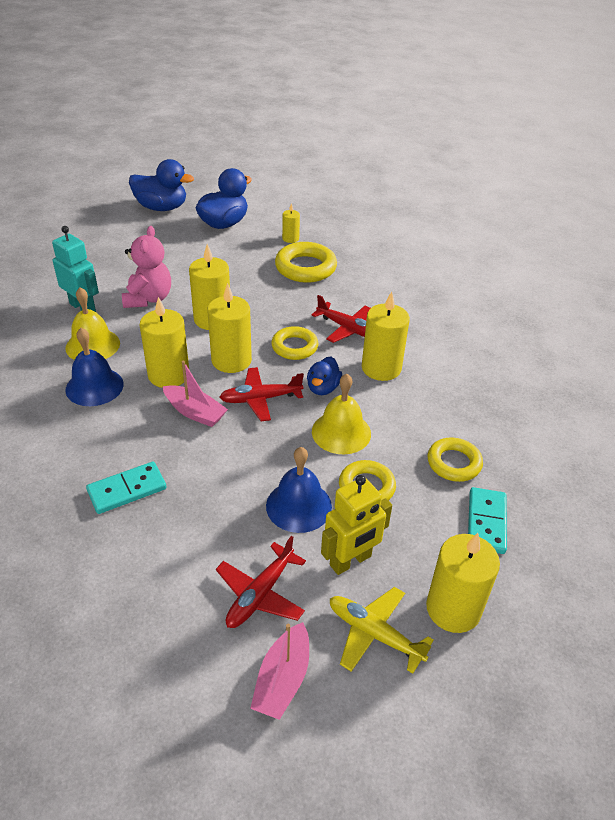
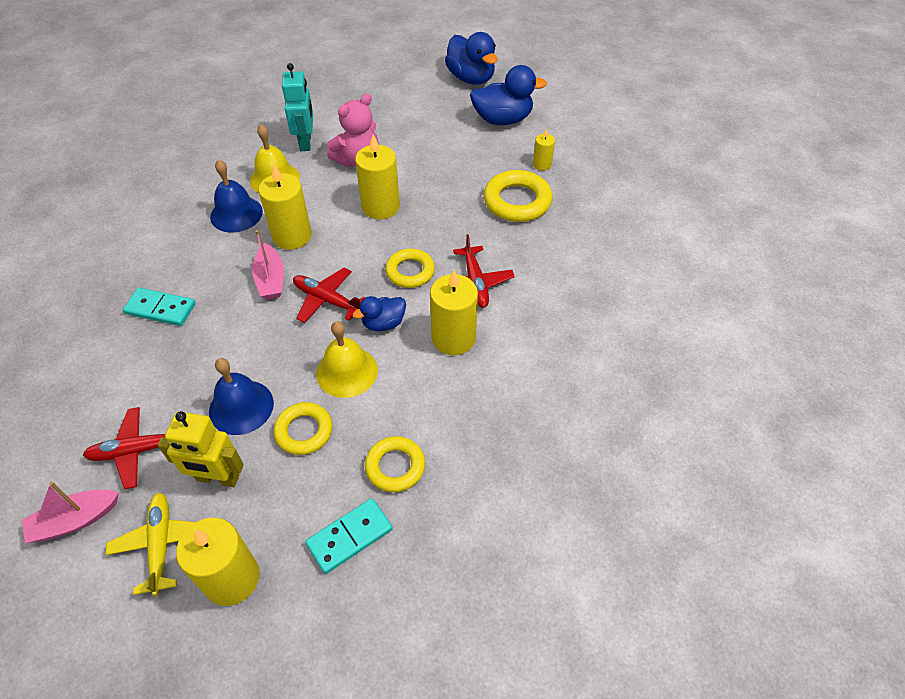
camera: 45 degrees right, 10 degrees up
(231, 360) = (348, 252): yellow candle -> none

